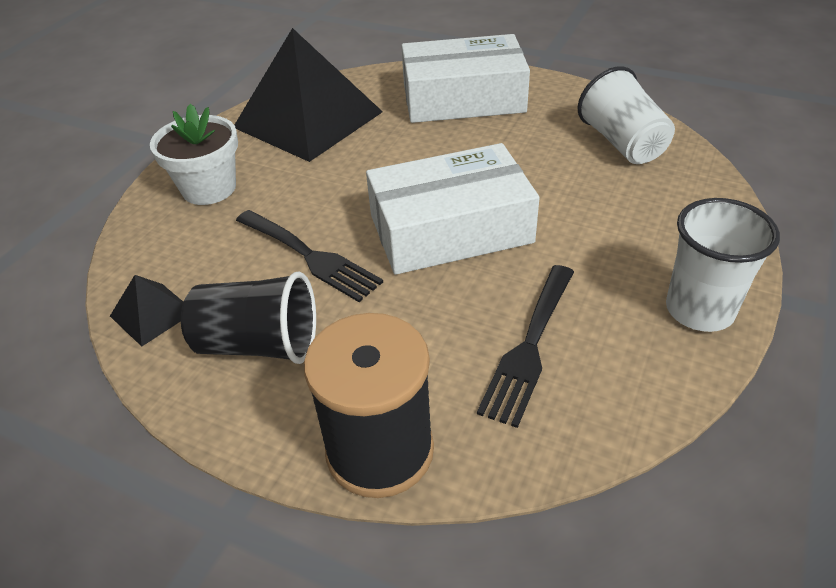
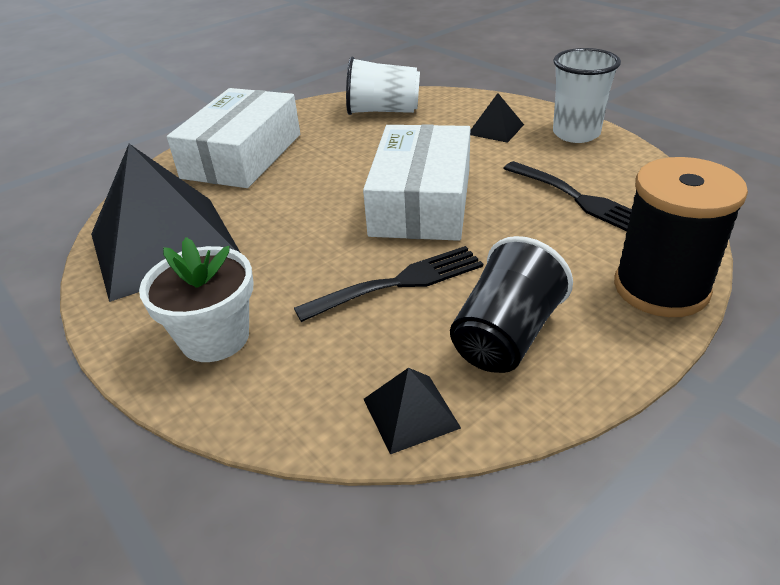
camera: 65 degrees left, 5 degrees down
(651, 237) = (495, 129): none -> black pyramid

